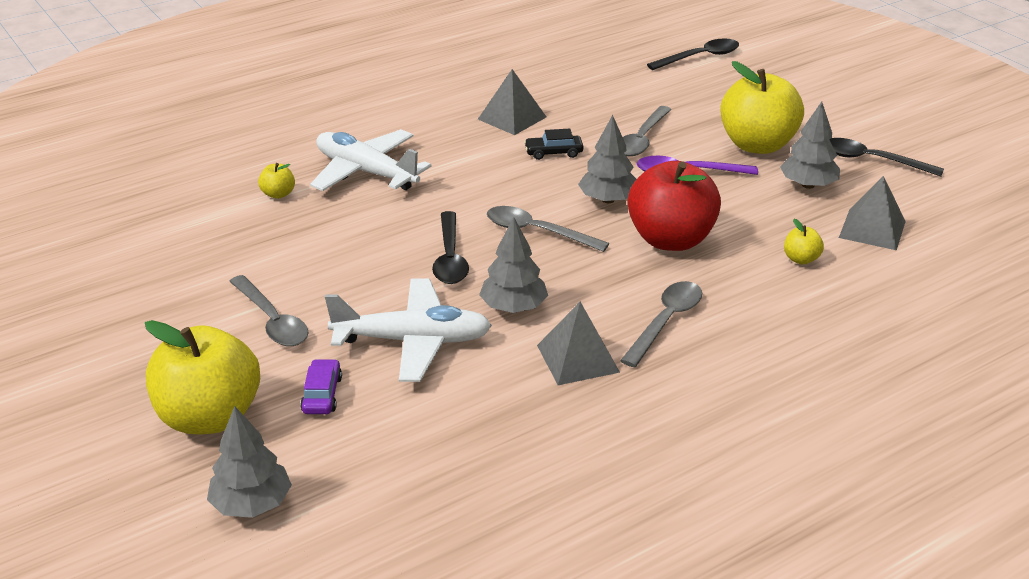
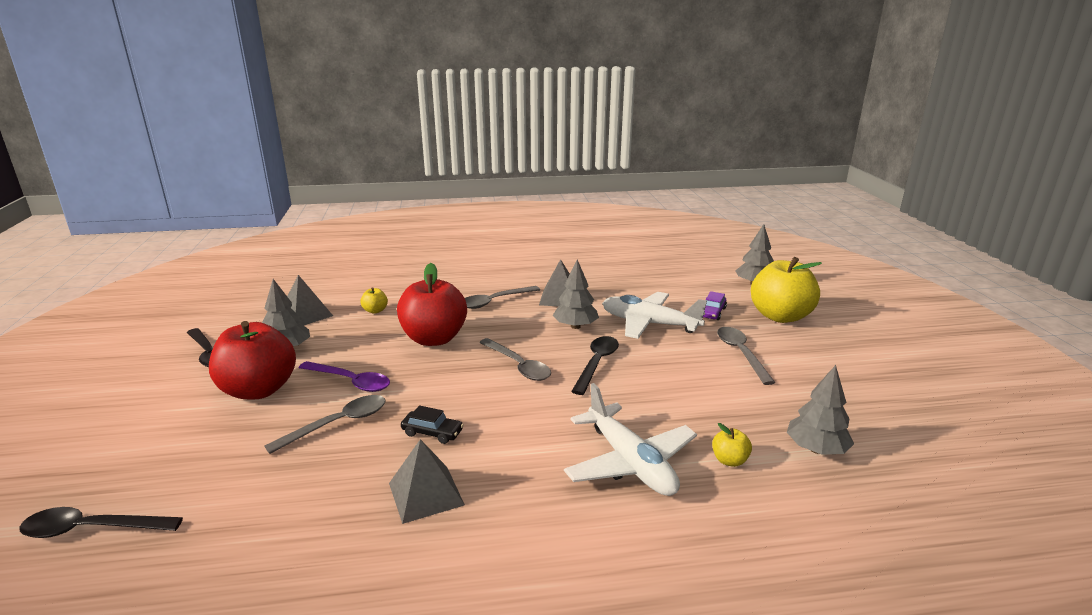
camera: 155 degrees left, 10 degrees down
(608, 199) = (440, 376): grey tree -> grey tree (816, 449)
(757, 145) = (259, 390): yellow apple -> red apple

